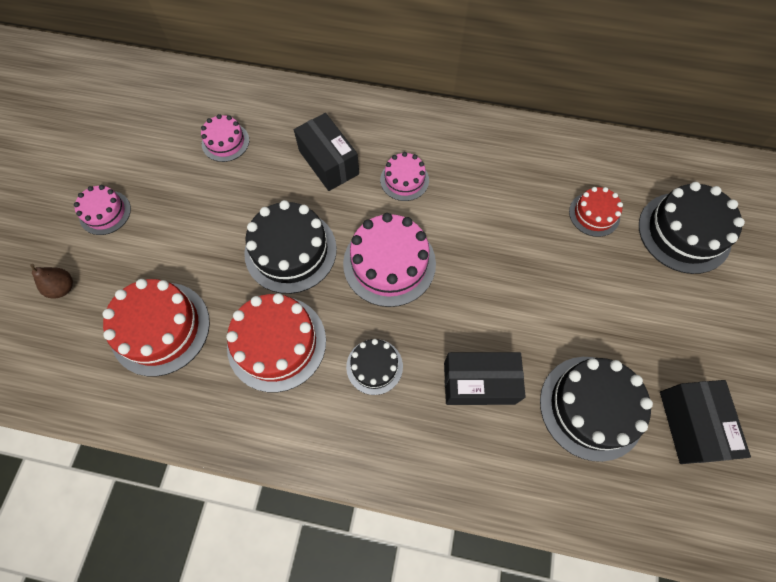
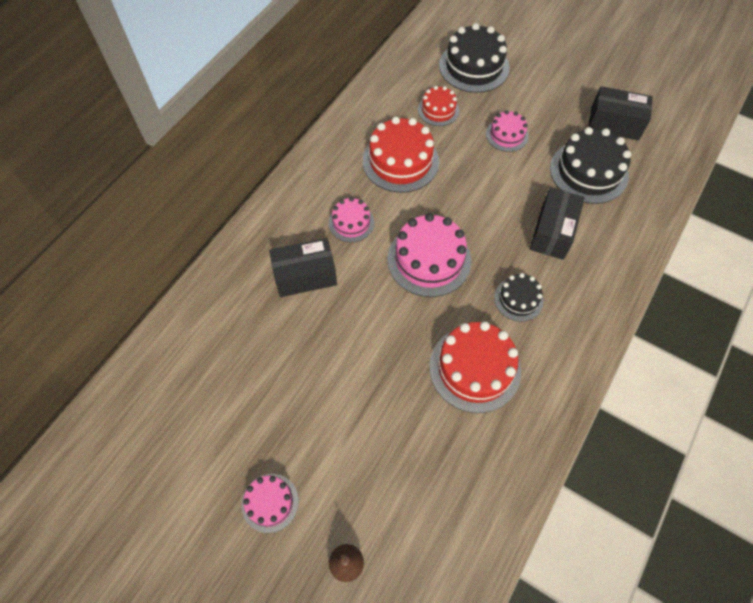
camera: 70 degrees left, 5 degrees down
(160, 328) = (427, 469): red cake -> red cake (400, 161)
(225, 142) = (236, 361): pink cake -> pink cake (507, 135)
(290, 251) = (387, 333): black cake -> none

